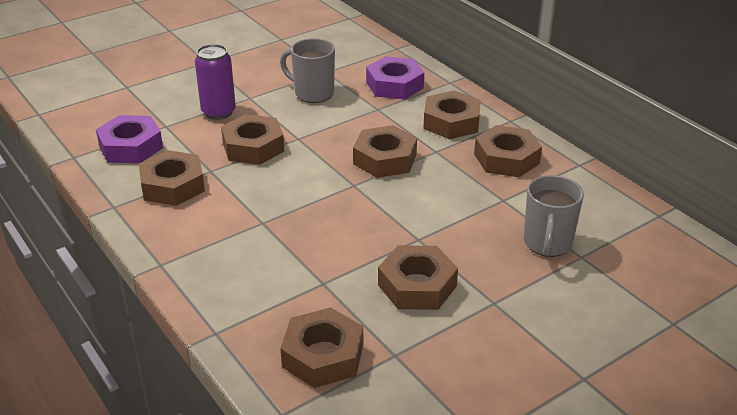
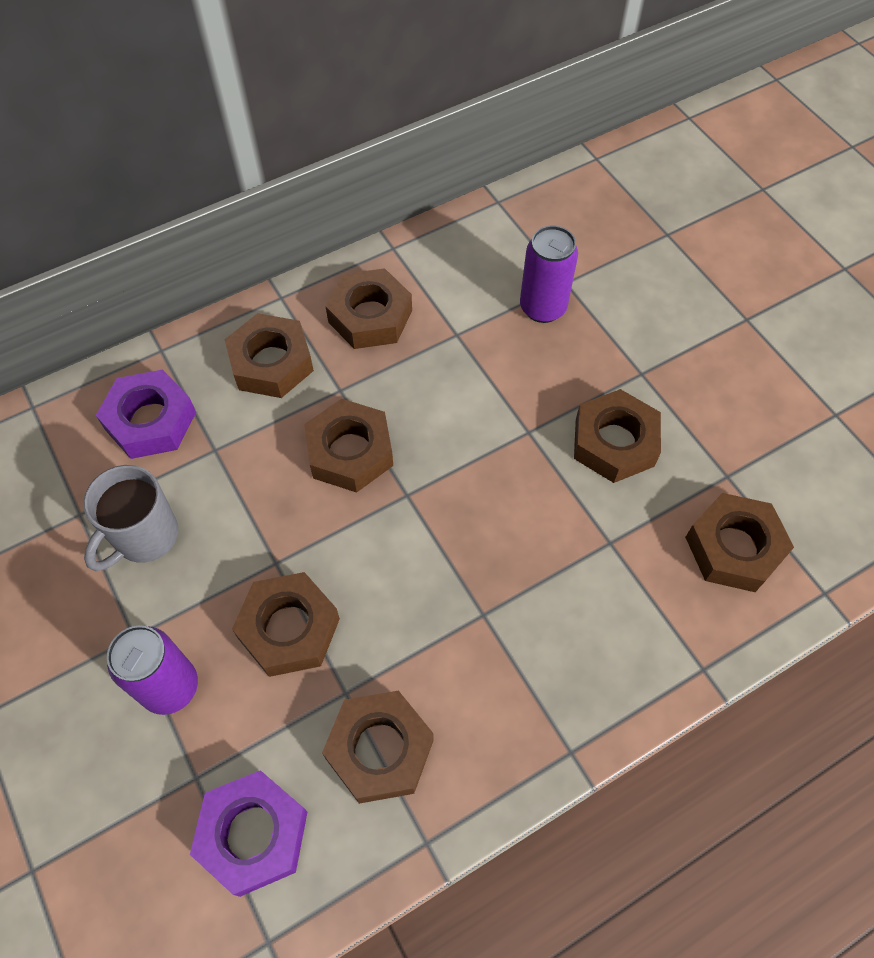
camera: 85 degrees left, 25 degrees up
(547, 243) = (543, 308): grey mug -> purple can

